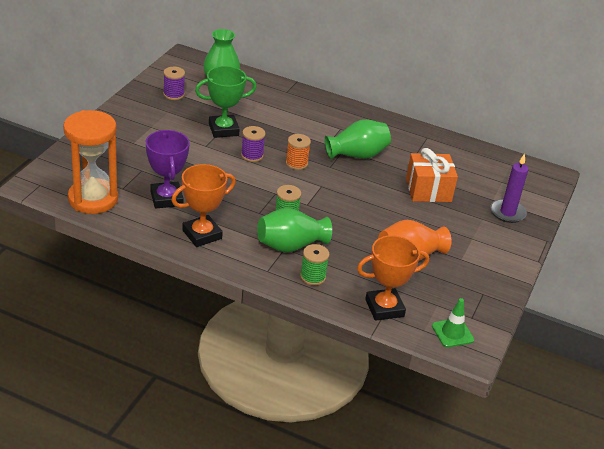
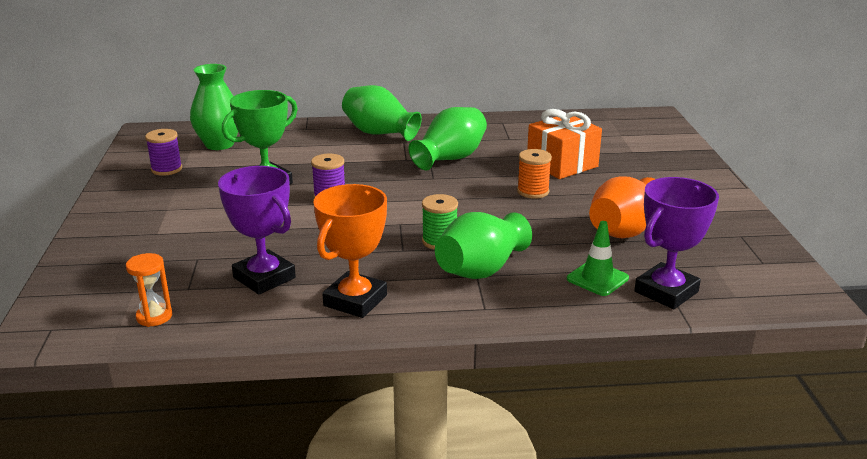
camera: 25 degrees left, 10 degrees down
(93, 199) = (154, 316): orange hourglass -> orange hourglass, size x0.42
(296, 163) = (391, 187): orange spool -> orange spool (533, 191)
(313, 277) = (546, 292): green spool -> none
(331, 114) = (379, 133): none -> green vase
(384, 308) = (666, 292): orange trophy -> purple trophy
(452, 333) = (767, 286): green traffic cone -> green traffic cone (597, 278)
(507, 213) = (661, 157): purple candle -> none

